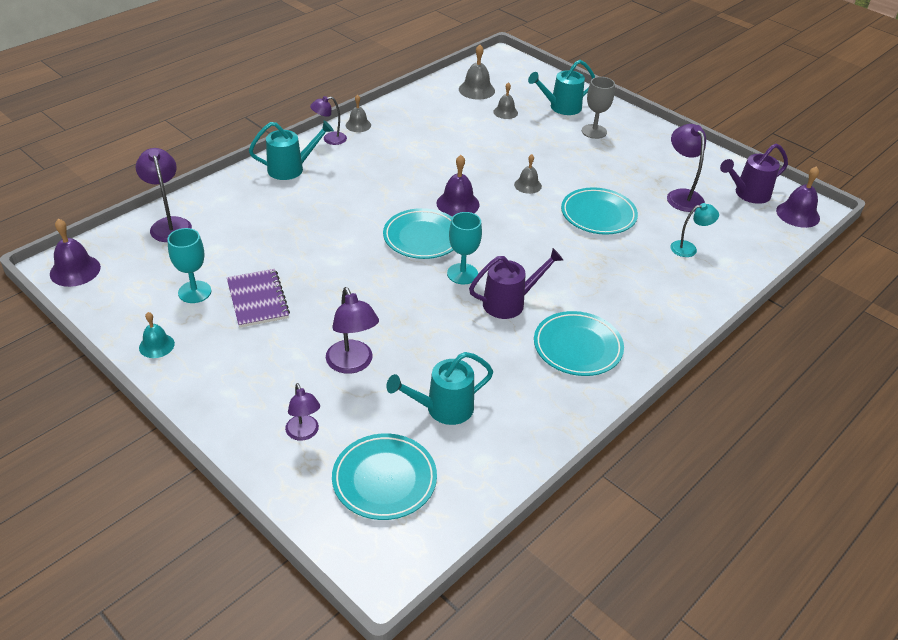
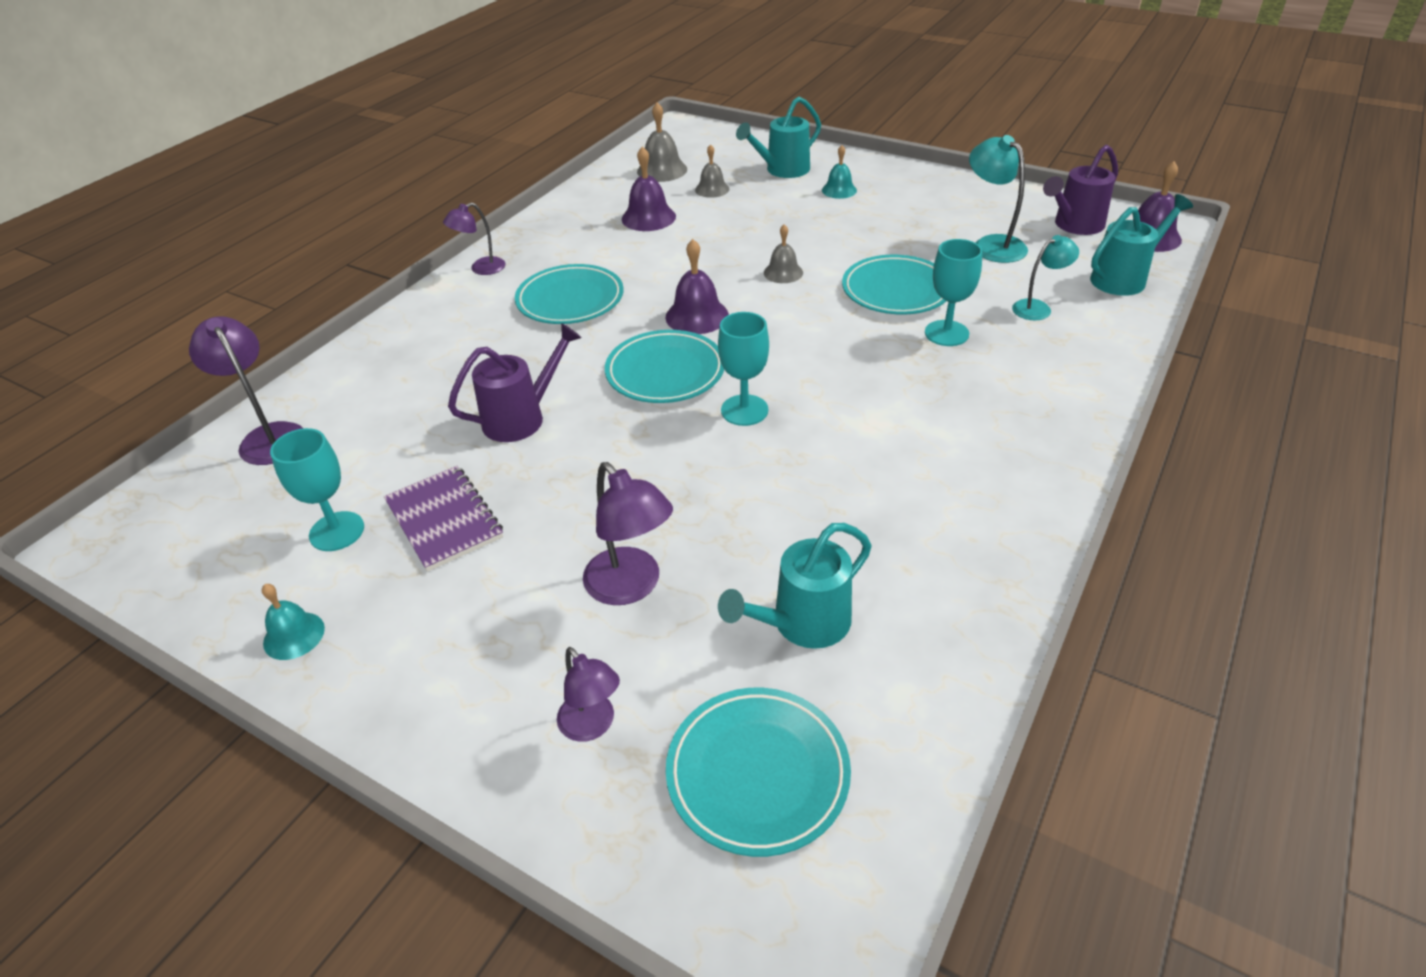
camera: 10 degrees left, 0 degrees up
(75, 270) = (124, 542): purple bell -> purple bell (648, 217)
(291, 168) = (437, 318): turquoise watering can -> turquoise watering can (1124, 278)
(358, 125) = (515, 243): grey bell -> none
(510, 303) = (831, 436): purple watering can -> purple watering can (522, 417)
(577, 347) = (958, 477): turquoise plate -> turquoise plate (570, 300)
(594, 131) = (839, 190): grey goblet -> turquoise bell
(617, 252) = (946, 333): none -> turquoise goblet
(681, 196) = (991, 244): purple lamp -> turquoise lamp

